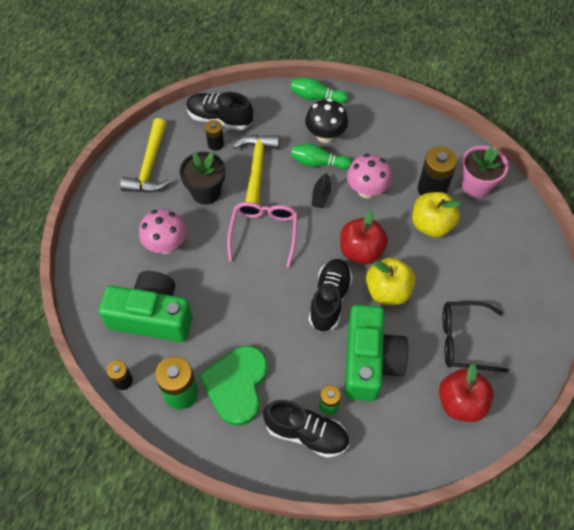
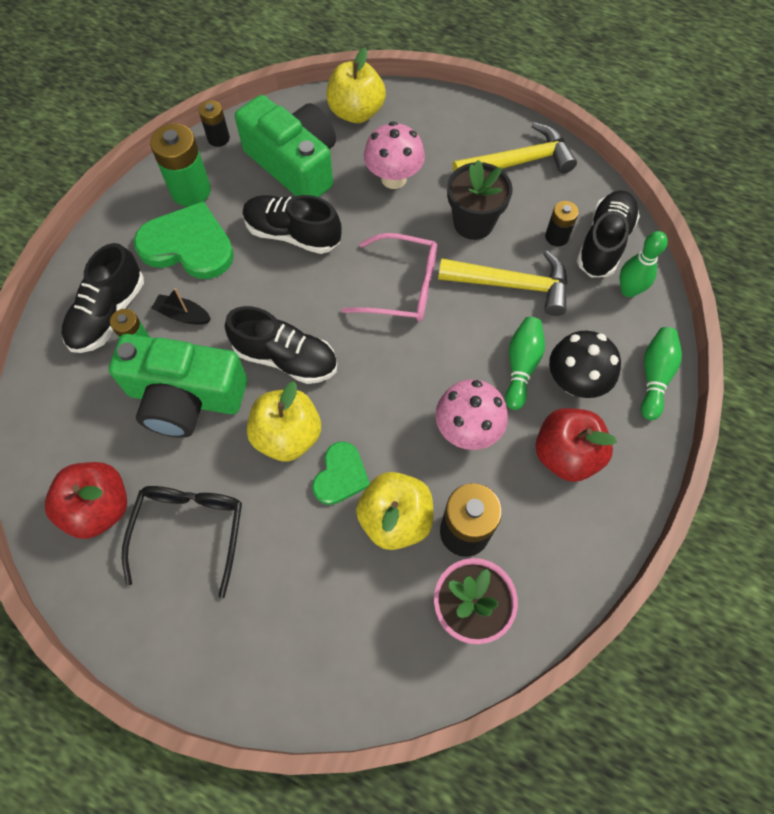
camera: 95 degrees right, 5 degrees up
(96, 277) = (356, 112): none -> yellow apple
(150, 166) = (519, 162): yellow hammer -> yellow hammer turned 150 degrees clockwise
(152, 316) = (294, 164): green camera -> green camera turned 60 degrees counterclockwise
(222, 309) = (293, 234): none -> black shoe
(255, 107) = (628, 290): none -> green bowling pin
(321, 195) = (461, 365): black boat -> black boat (183, 315)
(361, 251) = (359, 408): red apple -> red apple (566, 454)
(409, 257) = (340, 475): none -> green heart

